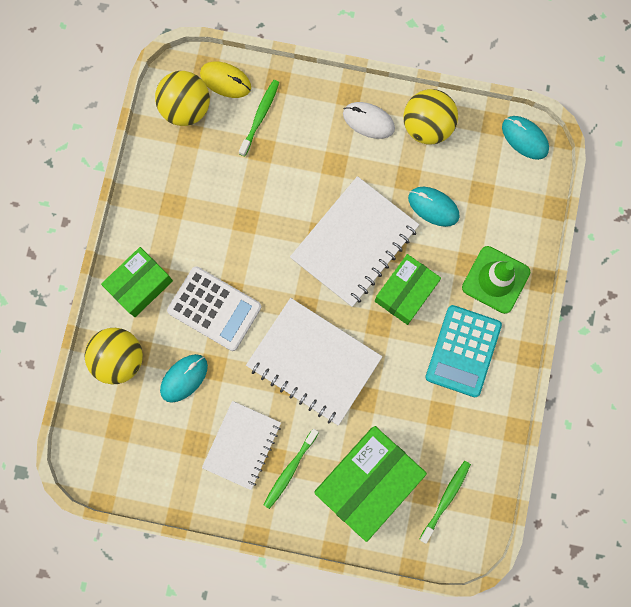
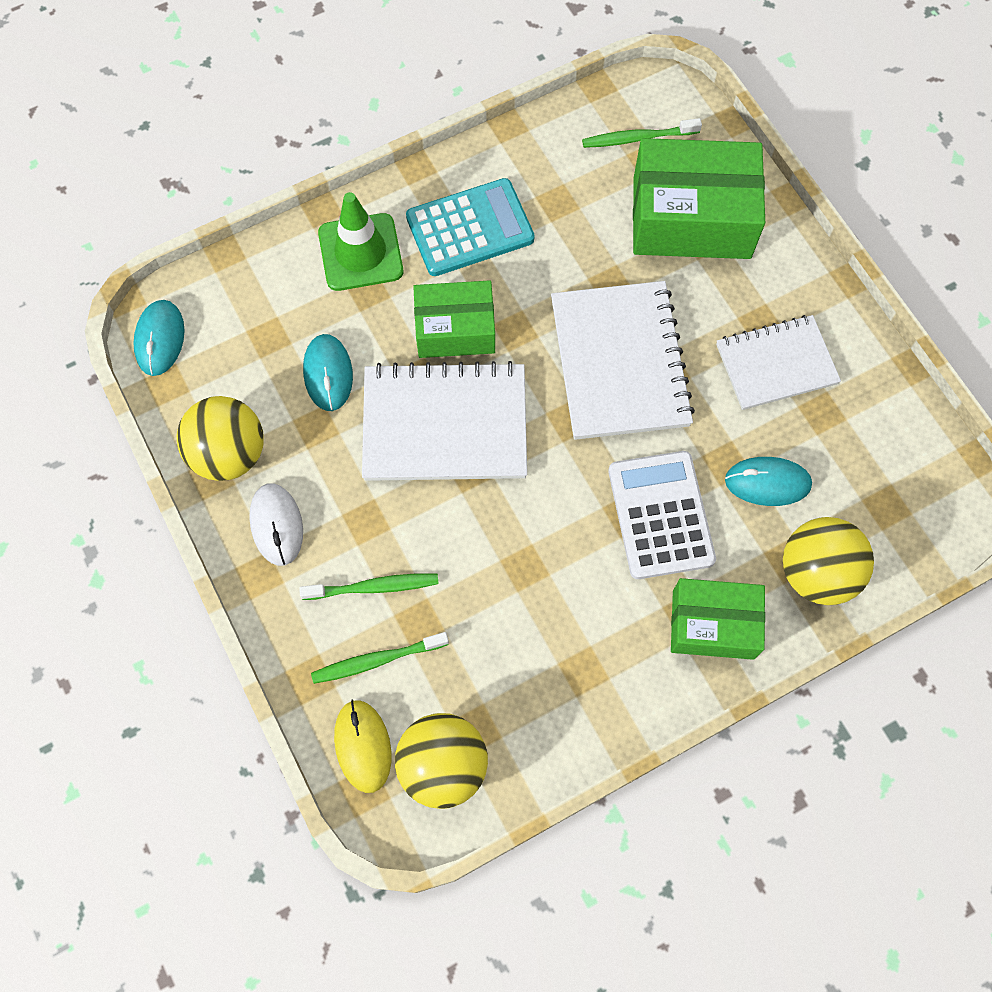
camera: 130 degrees left, 10 degrees down
(290, 470) = (753, 298): green toothbrush -> green toothbrush (374, 587)

